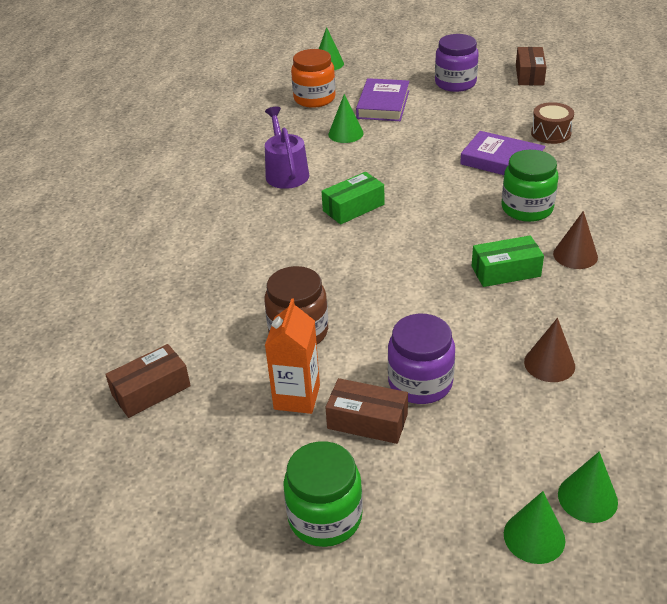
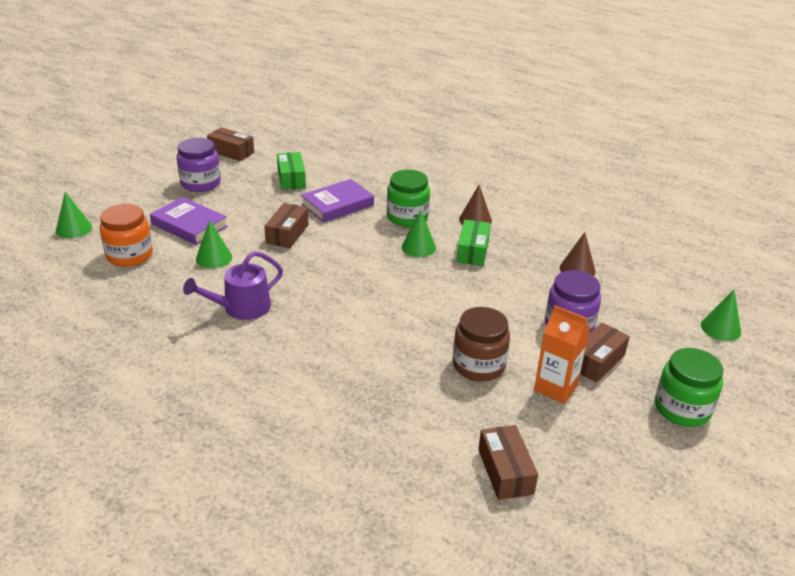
camera: 70 degrees left, 5 degrees down
(286, 172) = (241, 308): purple watering can -> purple watering can turned 45 degrees counterclockwise
(353, 207) = (334, 289): green box -> green box (291, 179)
(419, 153) = (287, 234): none -> brown box
(551, 133) = (323, 174): brown drum -> none
(587, 498) = (696, 299): green cone -> green cone (418, 247)

